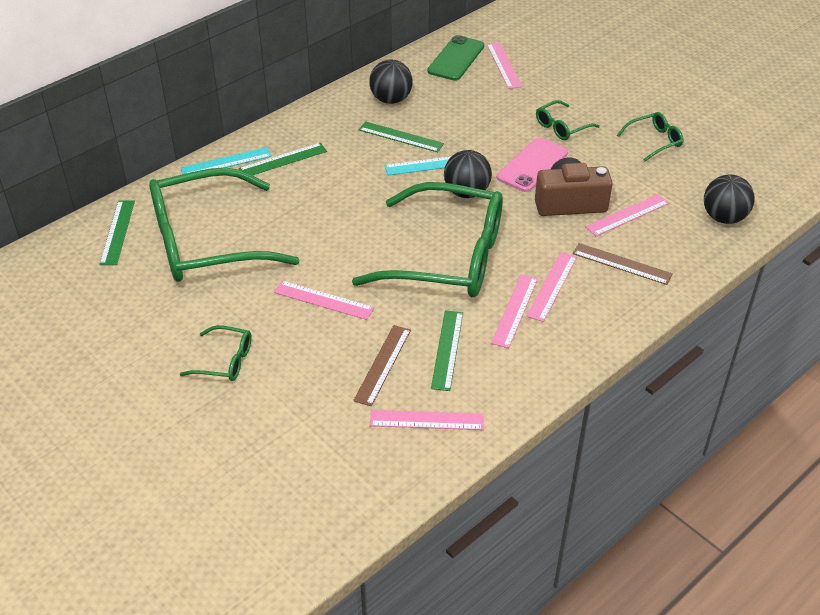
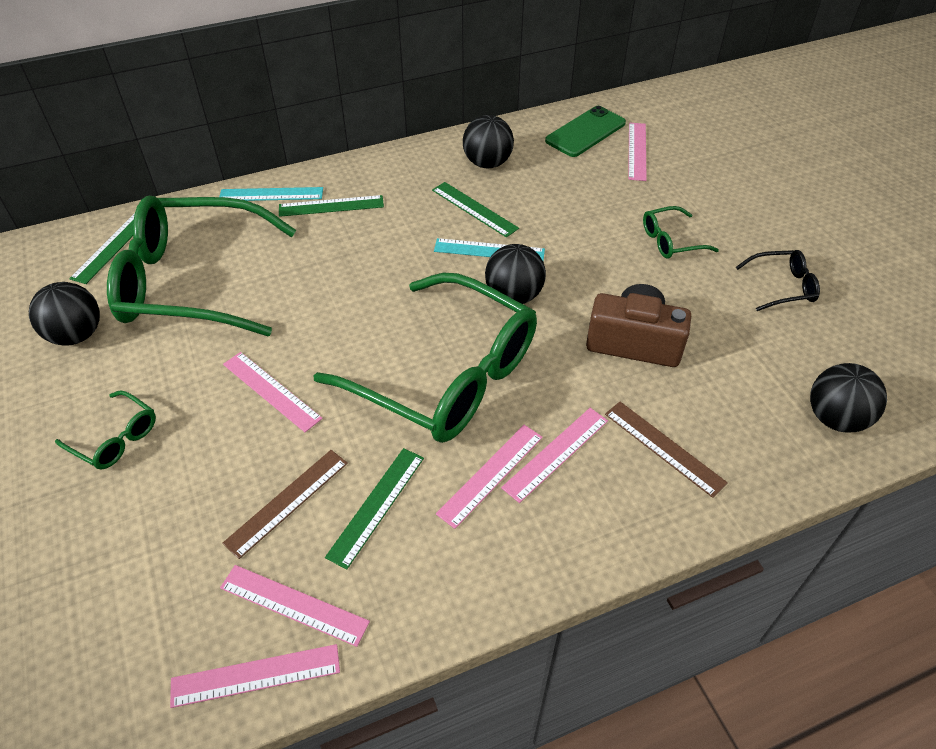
camera: 20 degrees right, 5 degrees up
(138, 302) = (77, 335): none -> black ball
(532, 165) = (611, 281): pink phone -> none
(627, 215) = (702, 379): pink ruler -> pink ruler (256, 675)
(654, 141) = (782, 286): green glasses -> black glasses

